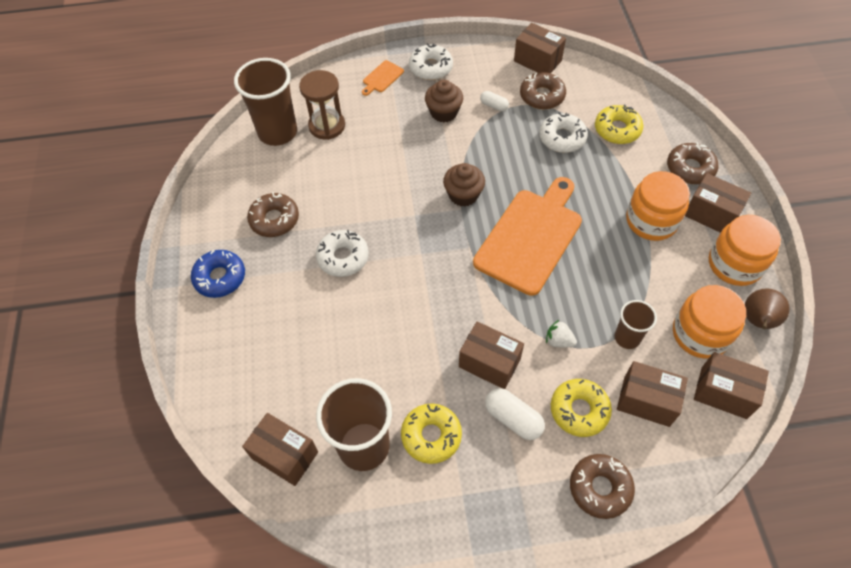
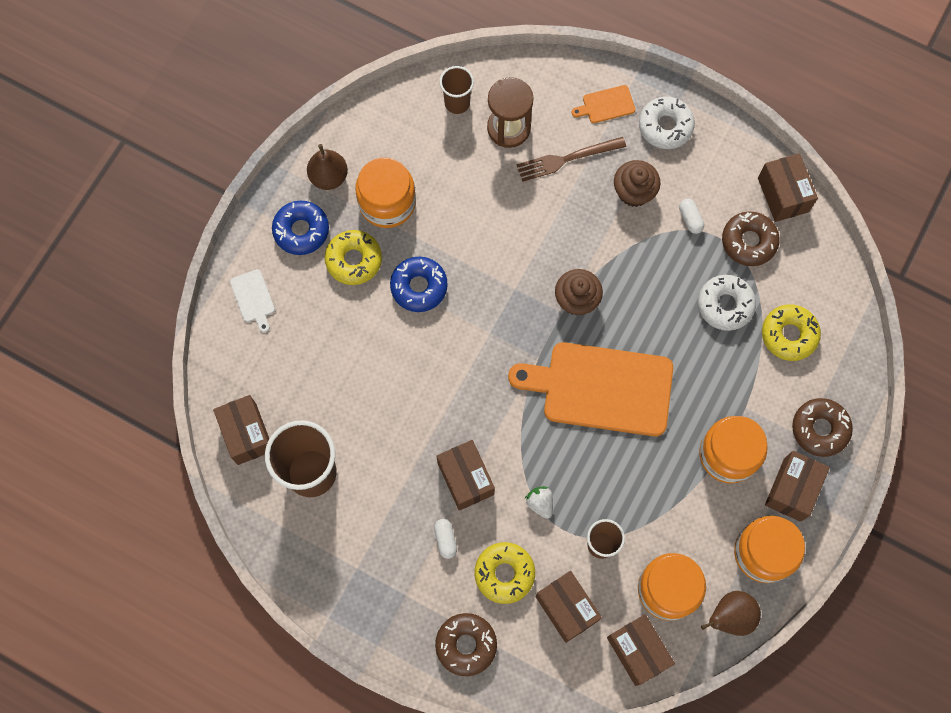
camera: 35 degrees right, 15 degrees up
(214, 349) = (253, 298): none -> white cutting board
(215, 230) = (329, 177): none -> brown pear
(274, 219) = (387, 202): brown donut -> orange jar
(278, 132) = (457, 103): brown cup -> brown cup, size x0.55
(343, 257) = (419, 287): white donut -> blue donut
(382, 120) = (567, 159): none -> brown fork
(431, 436) = (369, 504): yellow donut -> yellow donut (354, 260)
(513, 418) = (445, 539): white capsule -> white capsule, size x0.61
(530, 237) = (601, 388): orange cutting board -> orange cutting board turned 150 degrees counterclockwise
(711, 214) = (792, 489): brown box -> brown box turned 45 degrees clockwise

